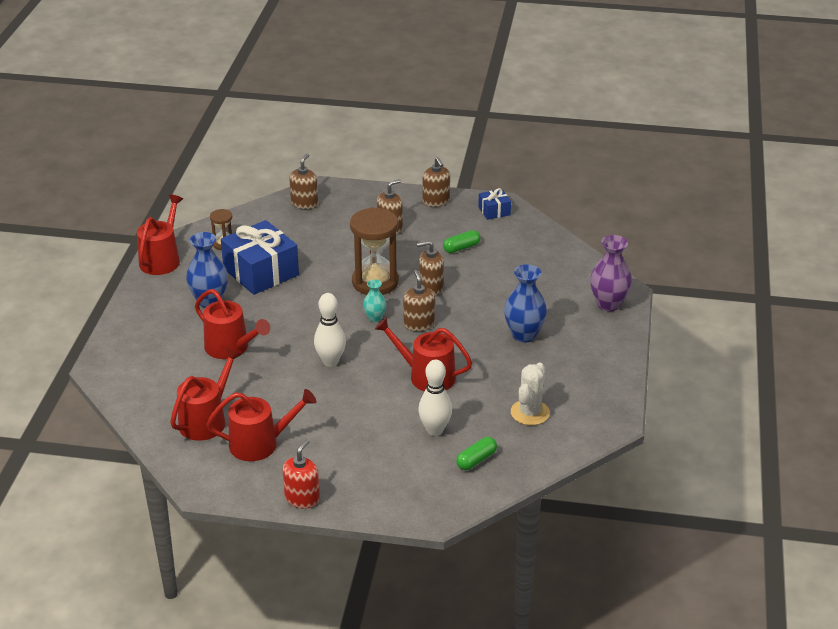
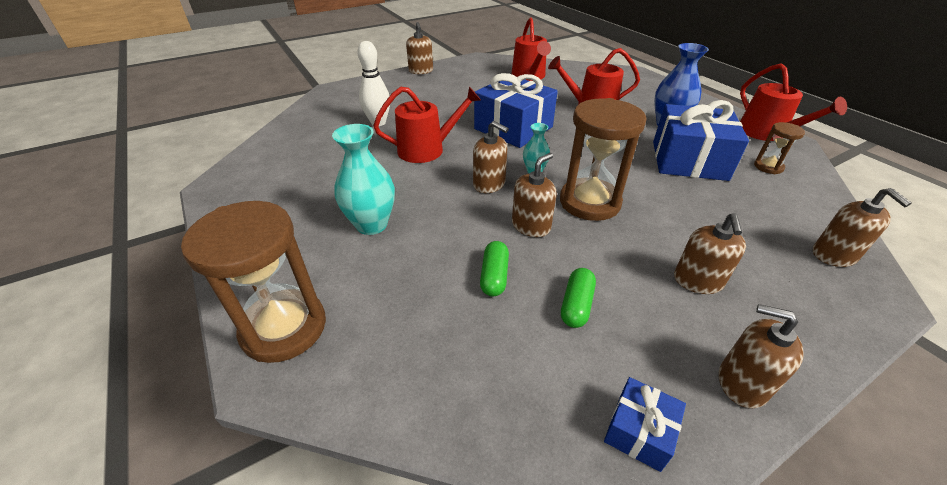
camera: 140 degrees right, 5 degrees up
(260, 444) = (481, 79): red watering can -> none
(302, 498) = (421, 71): red soap dispenser -> brown soap dispenser
(330, 361) = (513, 128): white bowling pin -> blue gift
(476, 460) = (328, 119): green capsule -> green capsule (494, 276)
(524, 335) = (371, 224): blue vase -> turquoise vase
(530, 413) = (308, 161): white cactus -> none
(608, 304) = (284, 328): purple vase -> brown hourglass

